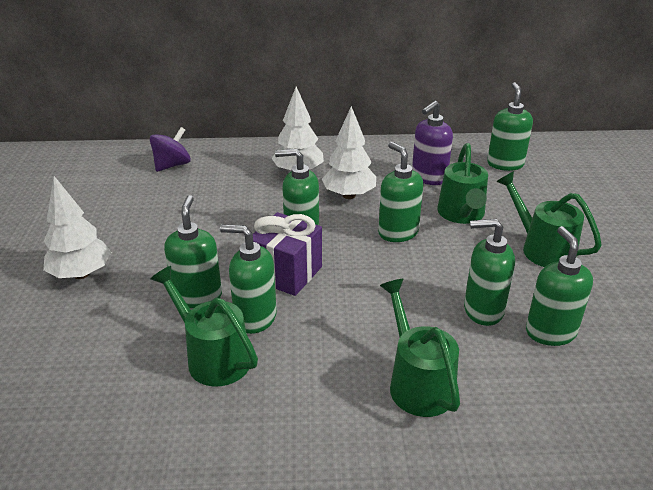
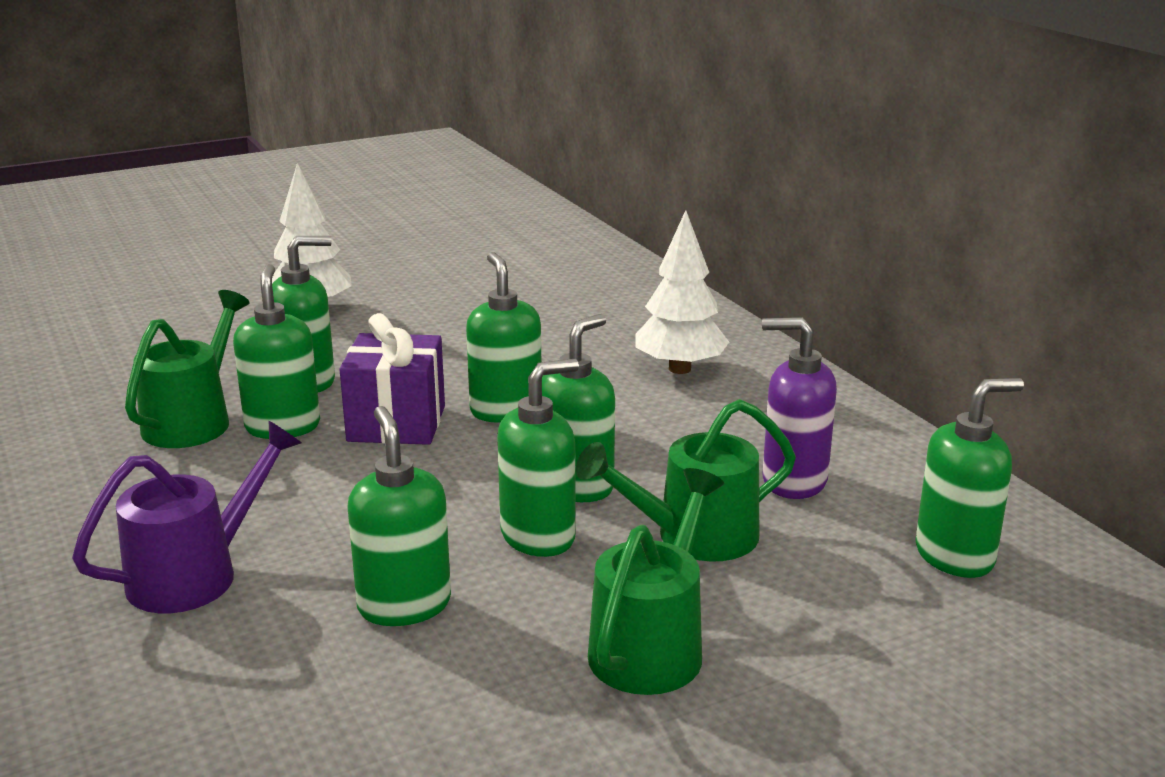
camera: 65 degrees right, 10 degrees down
(172, 165) = (601, 286): purple spinning top -> none
(349, 195) = (652, 422): white tree -> none
(417, 382) = (197, 574): green watering can -> purple watering can
(550, 332) = (380, 687): green soap dispenser -> green soap dispenser (538, 536)

